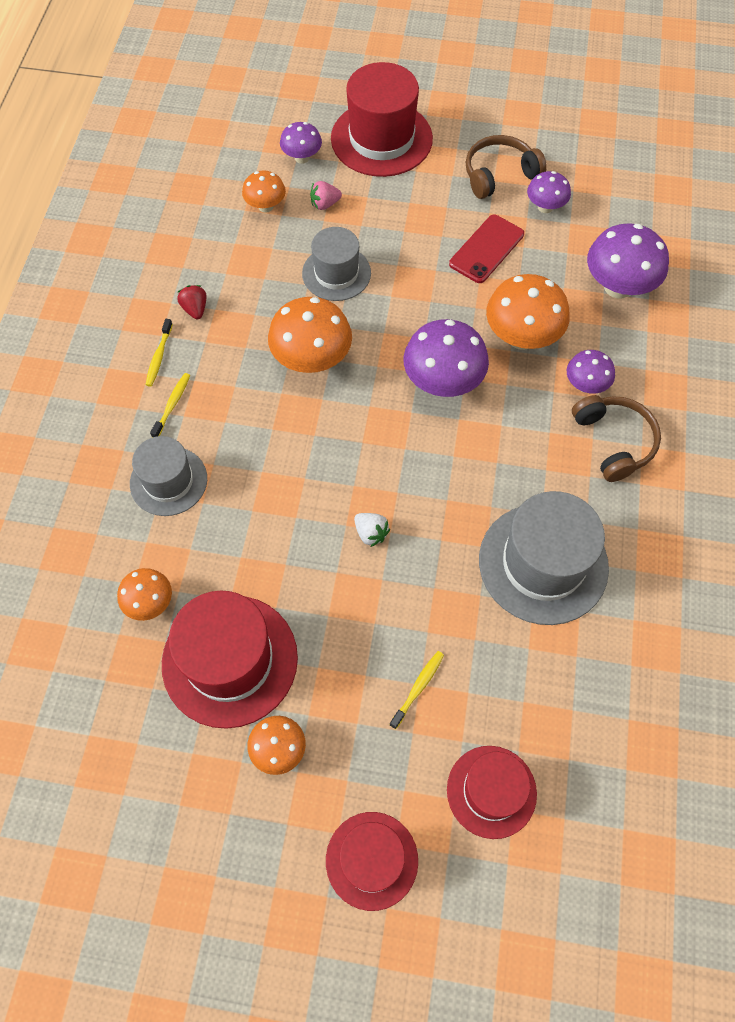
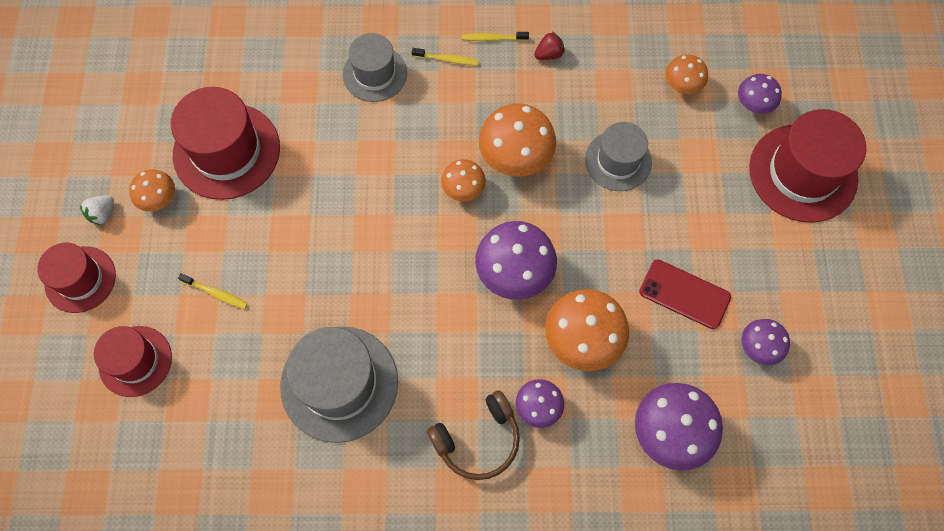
camera: 80 degrees right, 5 degrees up
(150, 603) = (268, 86): orange mushroom -> orange mushroom (463, 189)
(325, 204) = (699, 136): pink strawberry -> none
(371, 533) = (349, 235): white strawberry -> white strawberry (102, 214)
(499, 175) = (790, 295): brown headphones -> none

